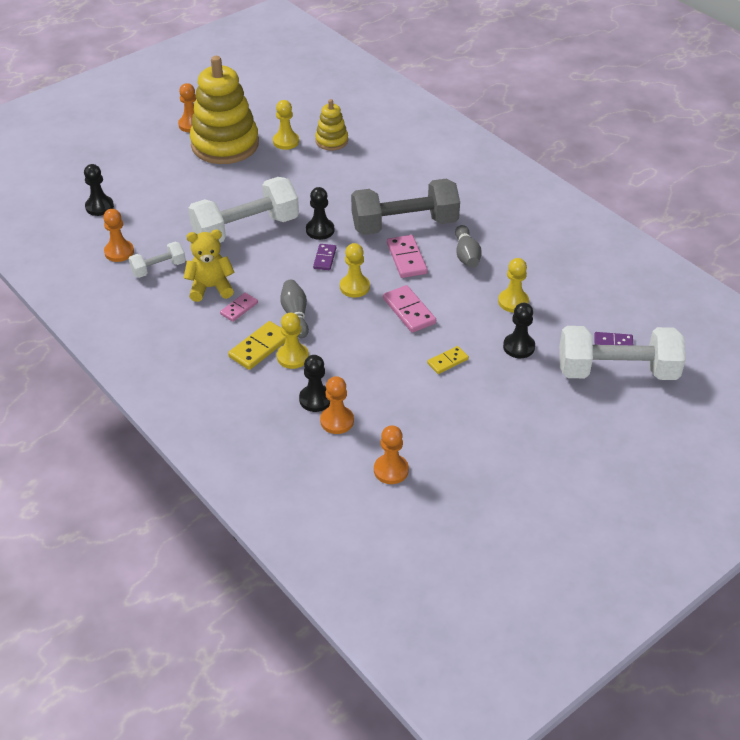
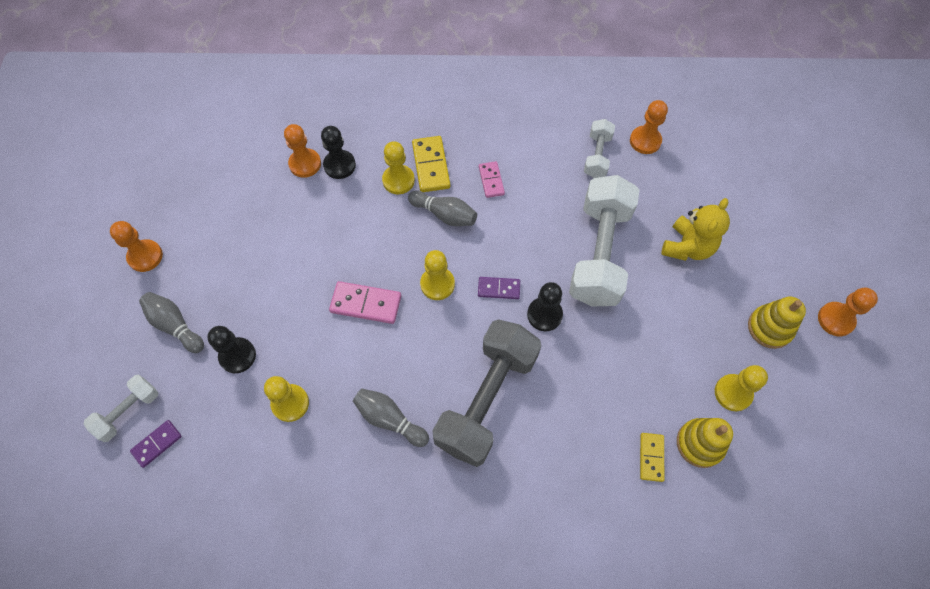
camera: 130 degrees right, 20 degrees up
(99, 207) = (730, 161): black pawn -> none
(210, 287) = (537, 177): yellow teddy bear -> yellow teddy bear (687, 247)
(225, 144) = (769, 328): yellow stacking toy -> yellow stacking toy, size x0.49
(324, 258) = (499, 289): purple domino -> purple domino turned 45 degrees counterclockwise
(391, 470) = (227, 164): orange pawn -> orange pawn (145, 256)
(406, 258) = (435, 359): pink domino -> none
(447, 361) = (281, 285): yellow domino -> yellow domino (651, 457)
(542, 394) = (175, 325): none -> grey bowling pin
(617, 371) = (128, 411): white dumbbell -> white dumbbell, size x0.49

